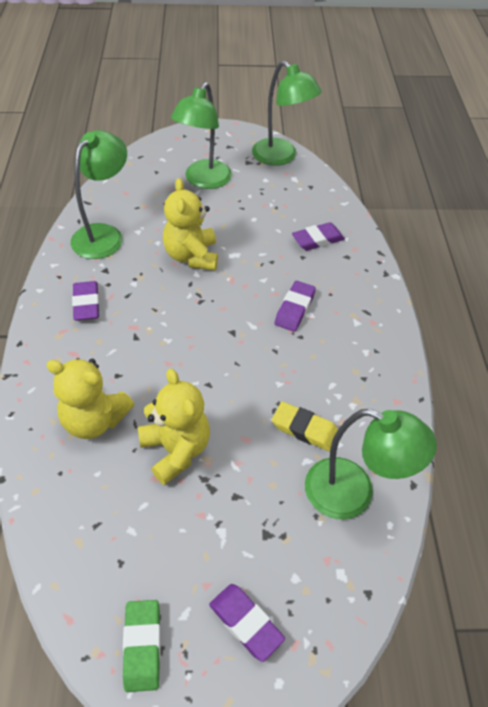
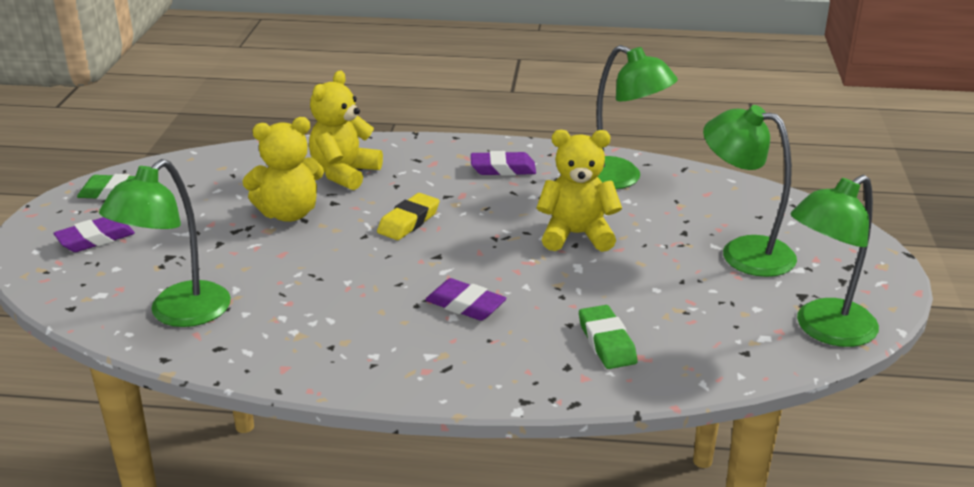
camera: 100 degrees right, 20 degrees down
(305, 429) = (276, 292): yellow eraser -> yellow eraser (408, 222)
(317, 240) = (607, 342): purple eraser -> green eraser

